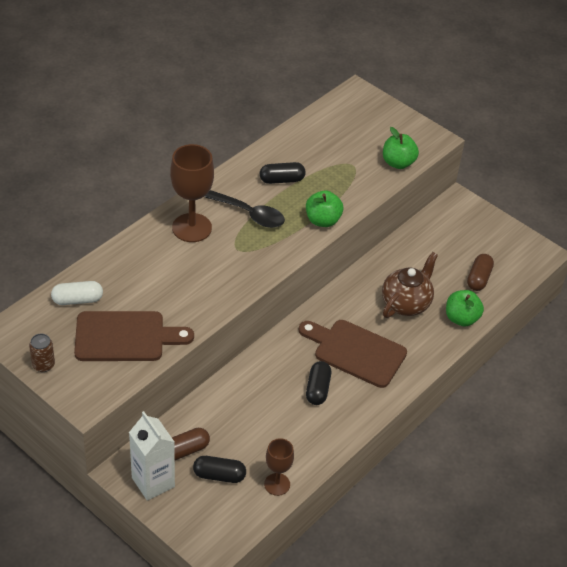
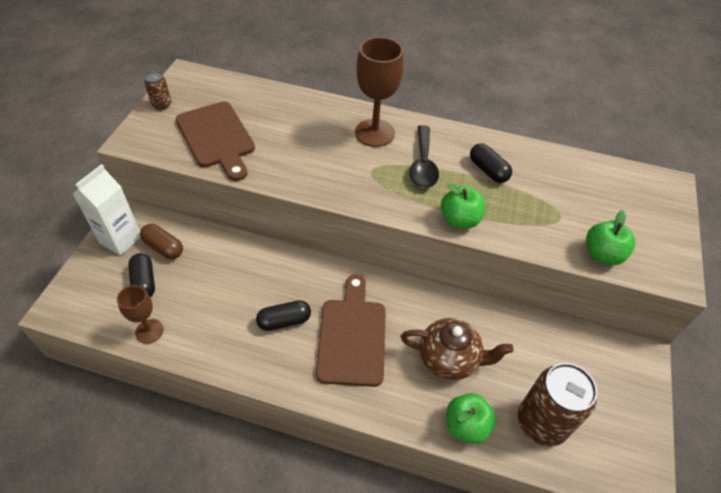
camera: 65 degrees right, 5 degrees up
(77, 300) = (243, 98): white capsule -> none
(478, 278) = (541, 422): brown capsule -> brown can

